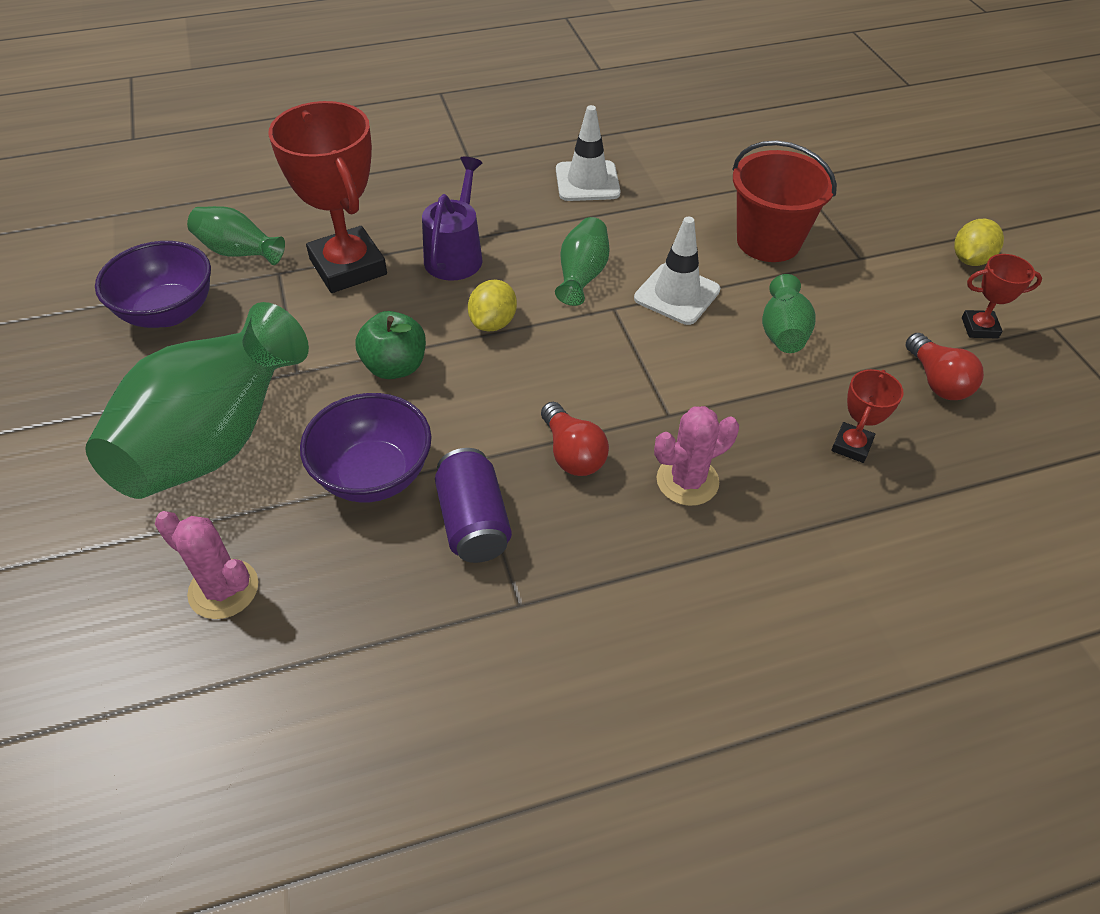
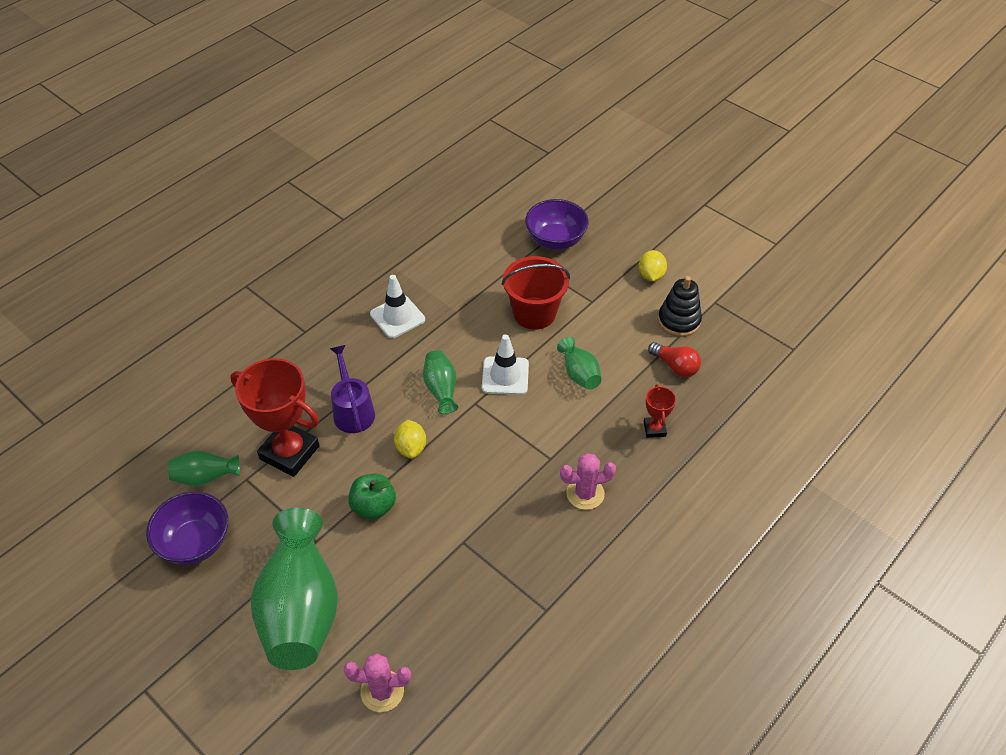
camera: 30 degrees left, 0 degrees up
(374, 475) = (414, 580): purple bowl -> purple bowl (555, 240)
(473, 522) = (489, 578): purple can -> none
(572, 453) = (514, 509): red light bulb -> none
(687, 481) = (585, 493): pink cactus -> pink cactus turned 45 degrees clockwise
(979, 328) = (679, 321): red trophy -> black stacking toy

